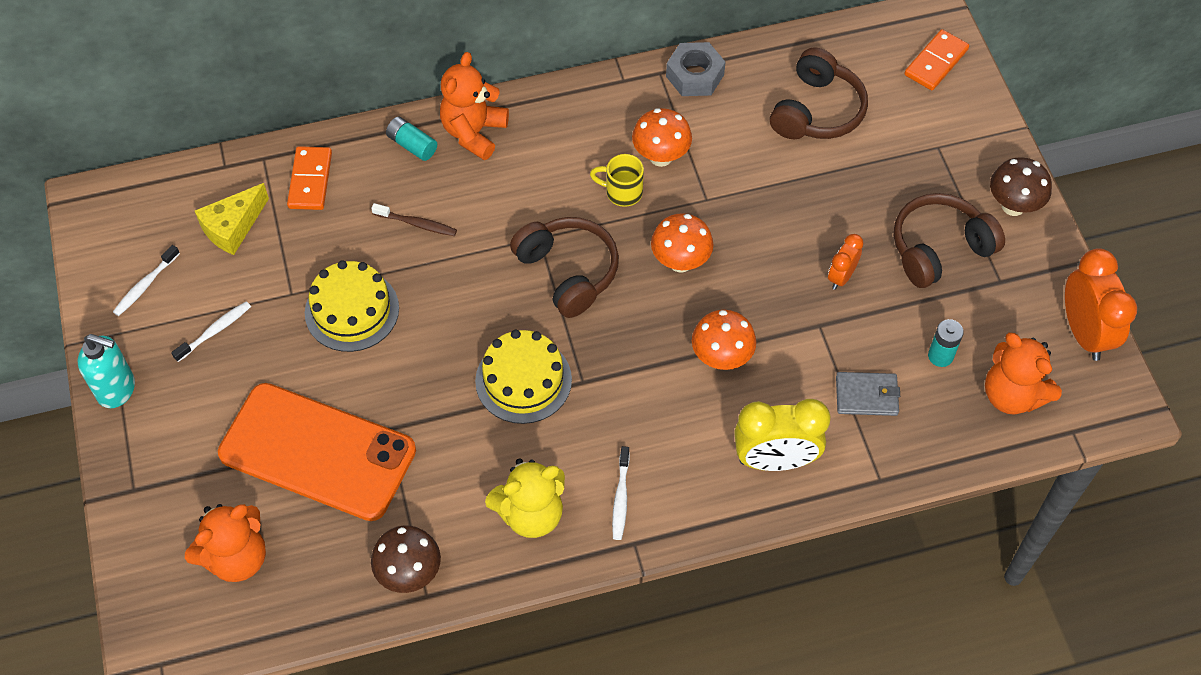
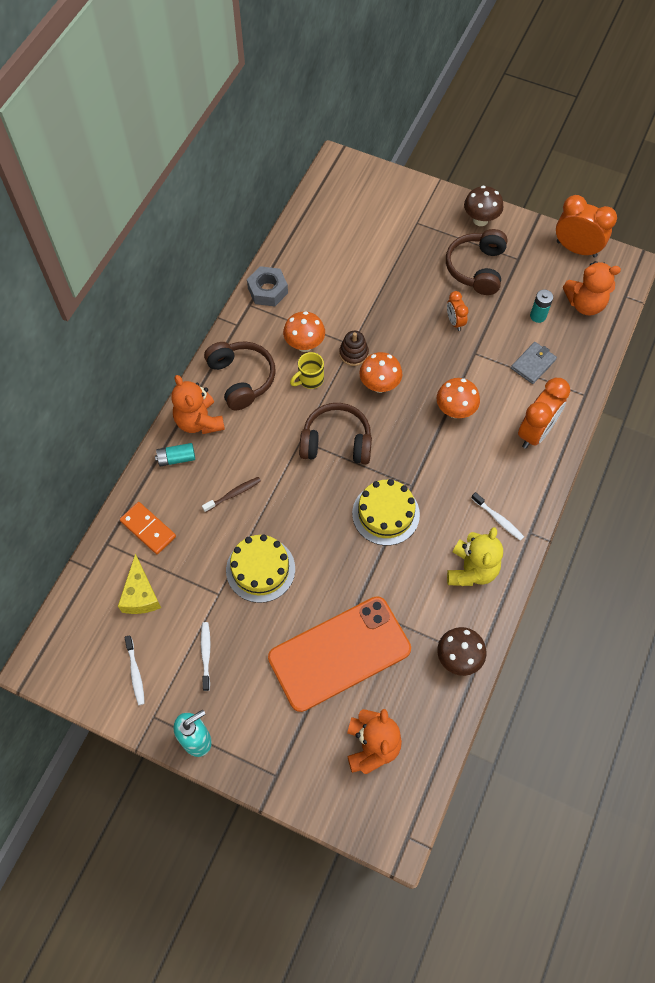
camera: 50 degrees left, 5 degrees up
(696, 209) = (353, 353): none -> brown stacking toy
(775, 460) = (535, 432): yellow clock -> orange clock
(817, 111) = (345, 255): brown headphones -> brown headphones (241, 379)
(936, 62) = (366, 183): orange domino -> none

